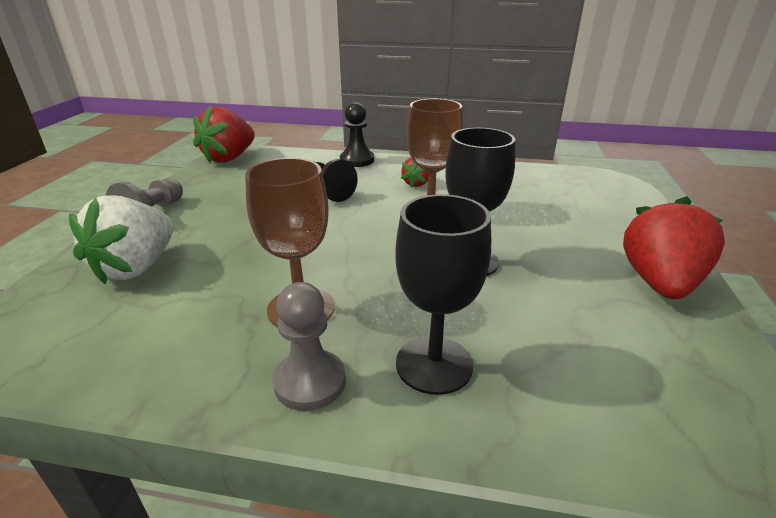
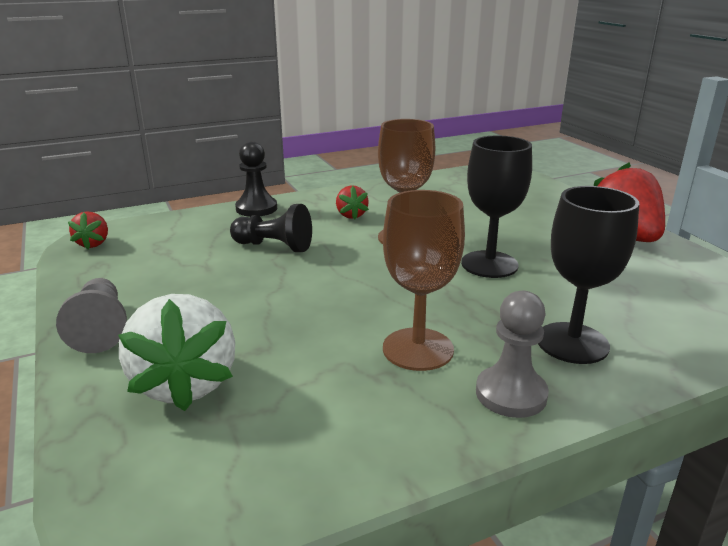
camera: 35 degrees left, 5 degrees down
(229, 158) = (93, 244): red strawberry -> red strawberry, size x0.50

